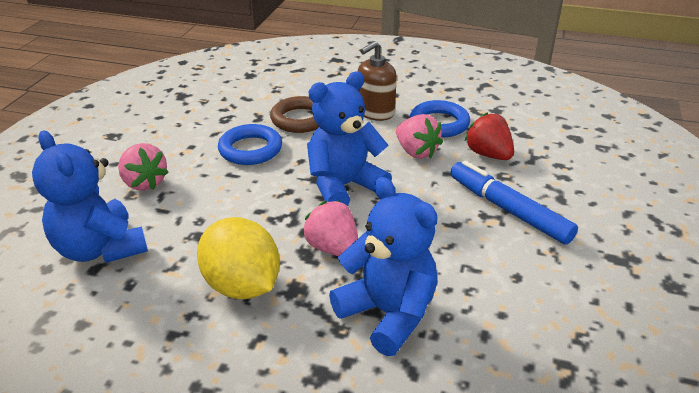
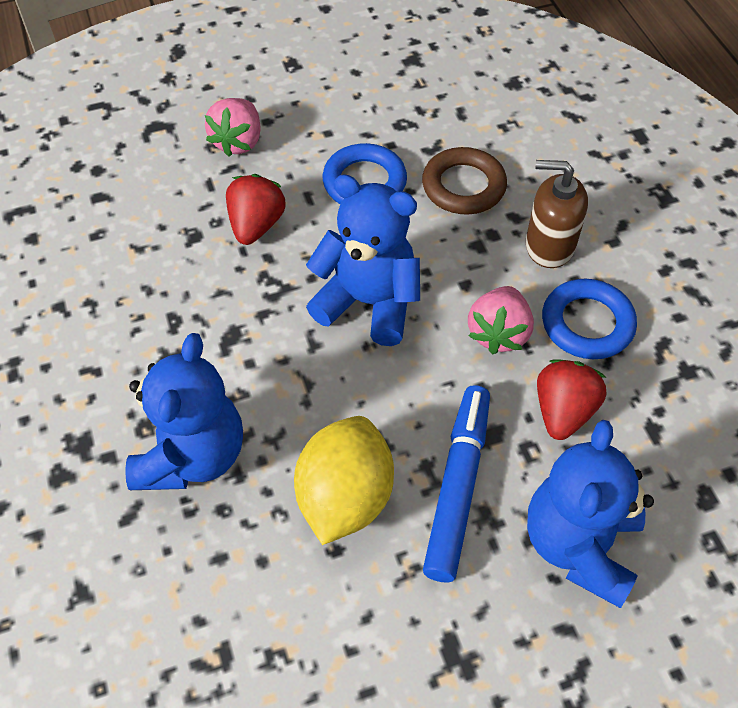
camera: 55 degrees right, 20 degrees up
(100, 248) = (125, 181): blue teddy bear -> blue teddy bear (579, 545)
(226, 204) = (256, 225): none -> red strawberry
(242, 285) = (150, 315): yellow lemon -> yellow lemon (345, 497)
(333, 248) = (256, 354): pink strawberry -> none

